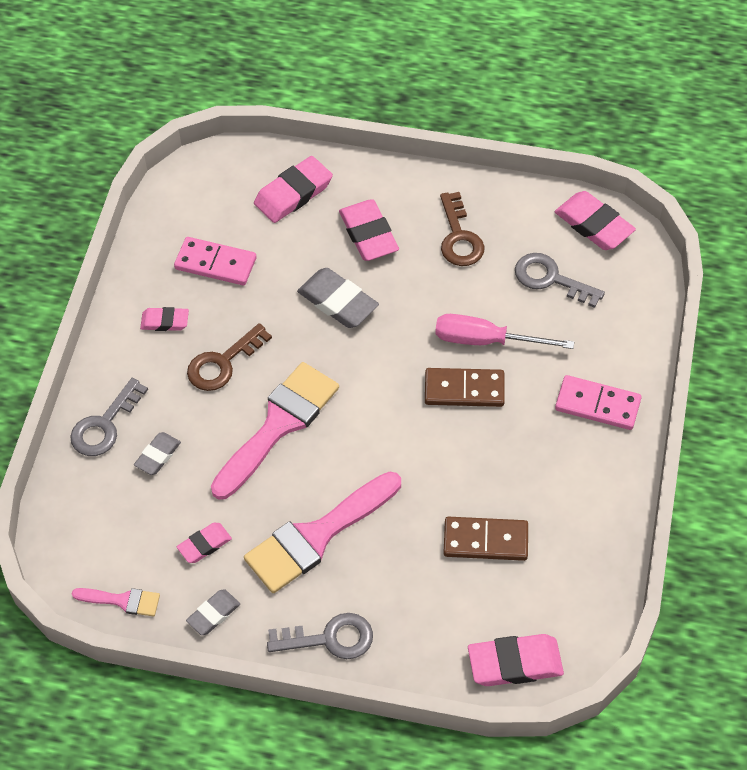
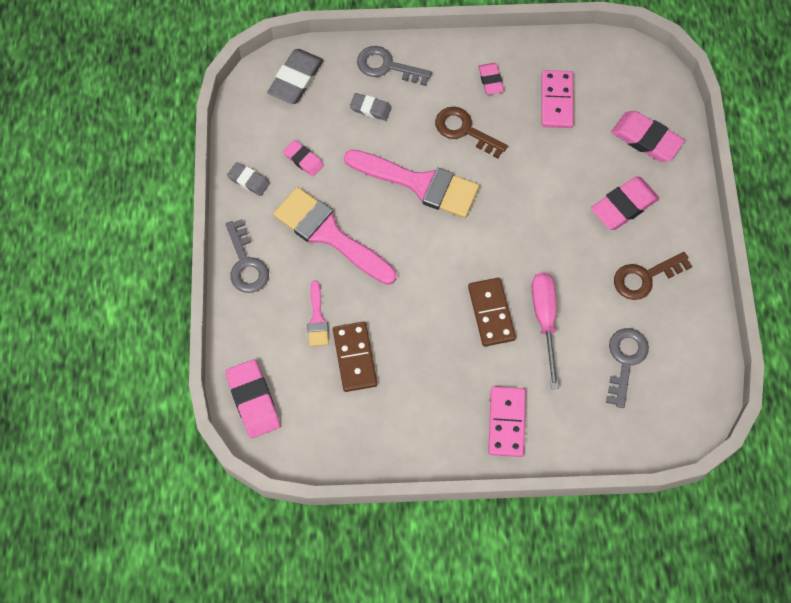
camera: 75 degrees right, 10 degrees up
(122, 601) = (246, 119): pink brush -> pink brush (317, 319)
(338, 302) = (548, 198): grey eraser -> grey eraser (296, 79)
(594, 225) = (697, 387): pink eraser -> none

